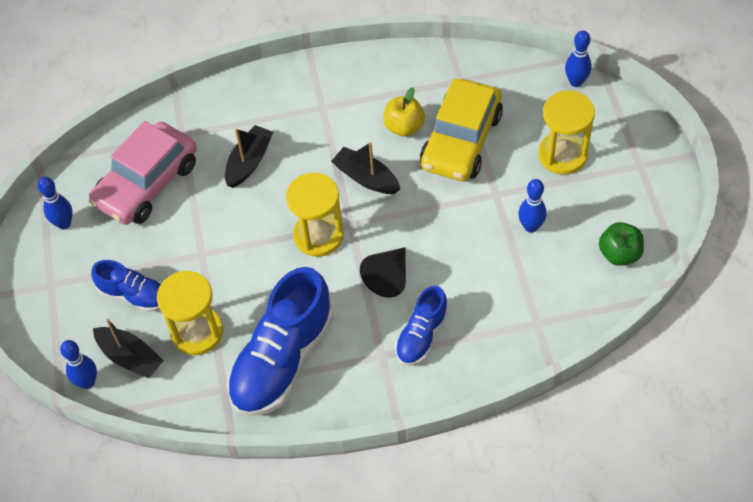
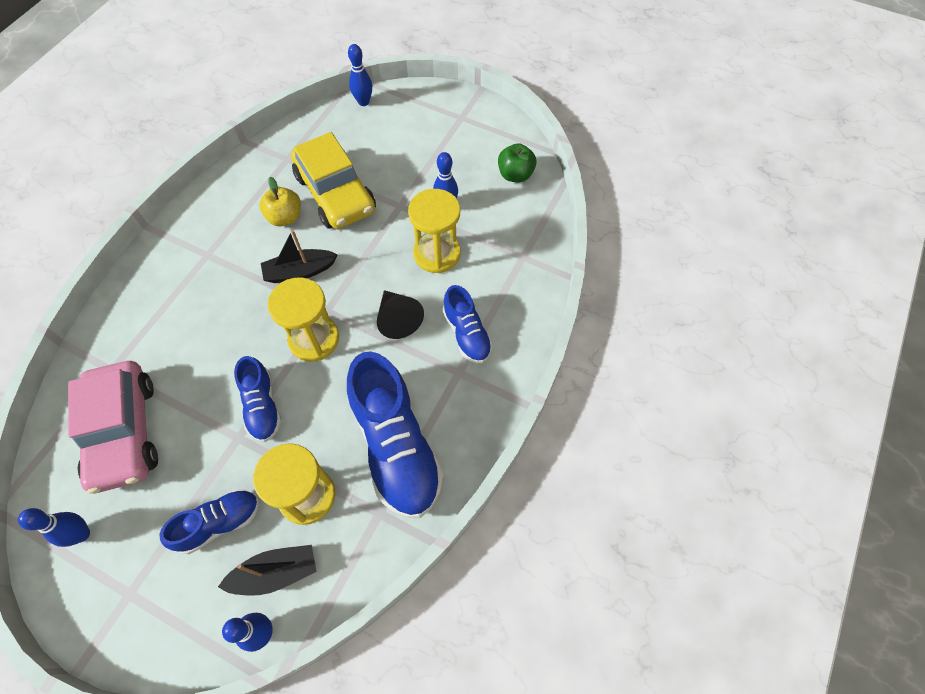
camera: 55 degrees left, 5 degrees up
(237, 248) = (262, 406): none -> blue shoe
(249, 162) = (195, 339): black boat -> none
(562, 155) = (410, 149): yellow hourglass -> yellow hourglass (437, 254)

